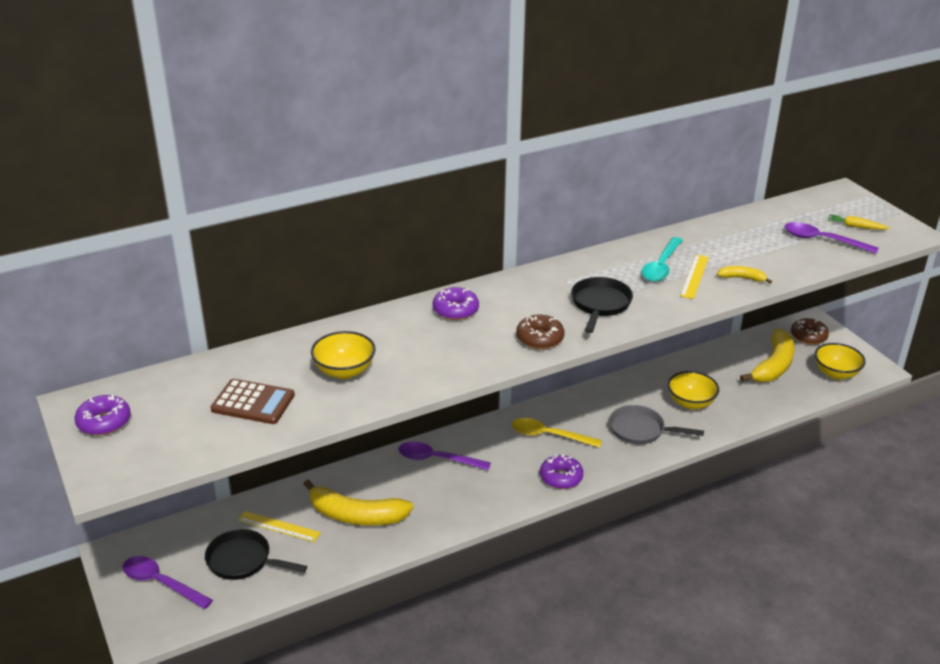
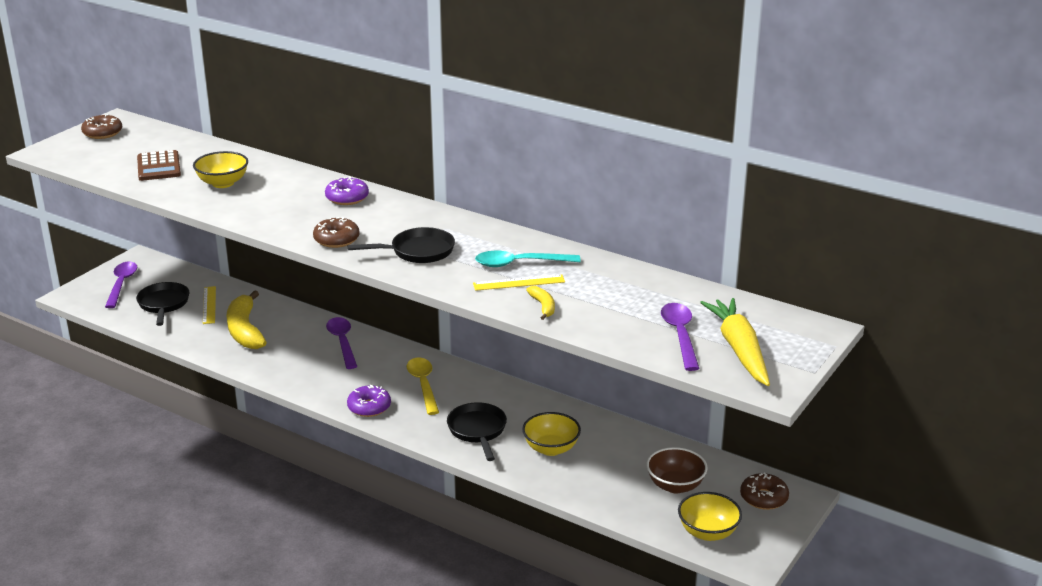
camera: 60 degrees right, 5 degrees down
(104, 422) = (102, 133): purple donut -> brown donut
(640, 430) = (477, 430): grey pan -> black pan
(773, 366) = (675, 485): yellow banana -> brown bowl
(855, 227) = (739, 349): yellow carrot -> yellow carrot, size x2.11

